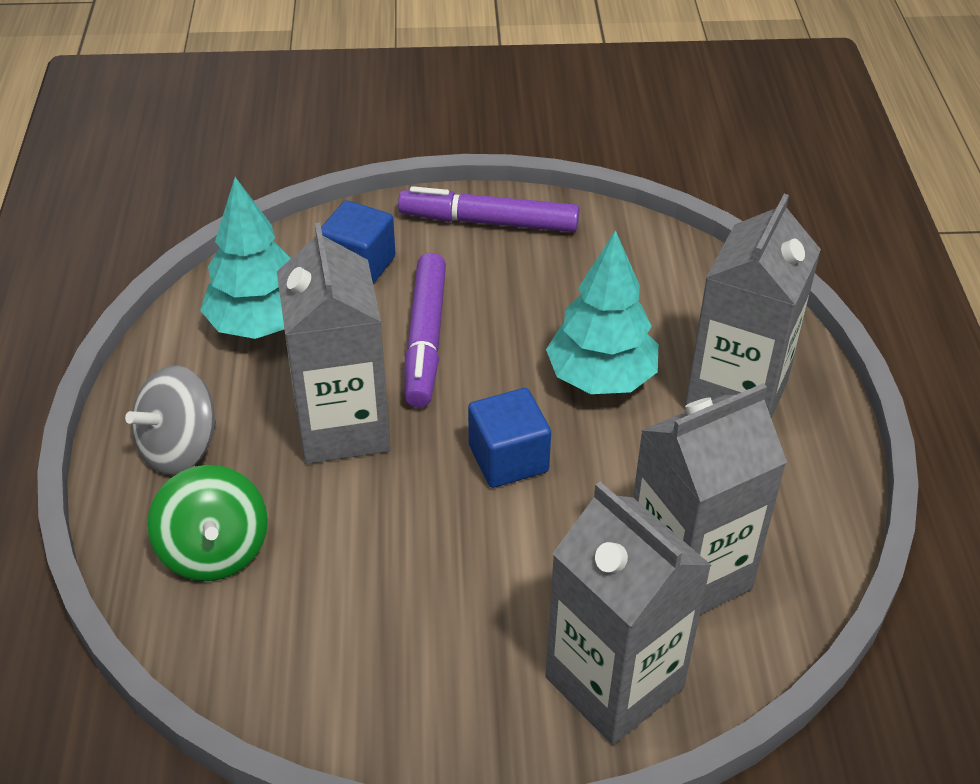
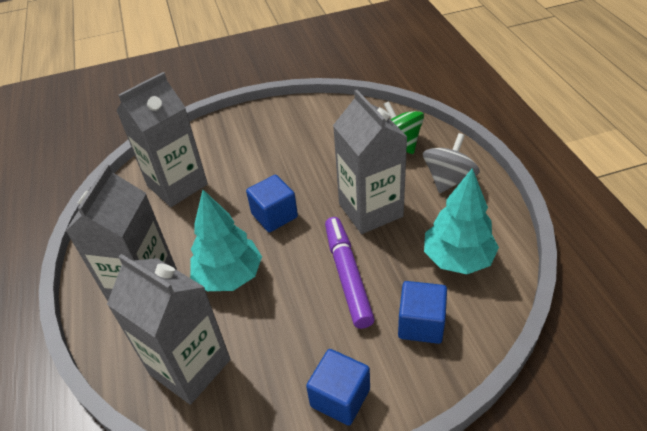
camera: 170 degrees right, 0 degrees up
(488, 222) = (340, 397): purple marker -> blue cube
(614, 683) = (209, 140): grey carton -> grey carton (190, 367)

